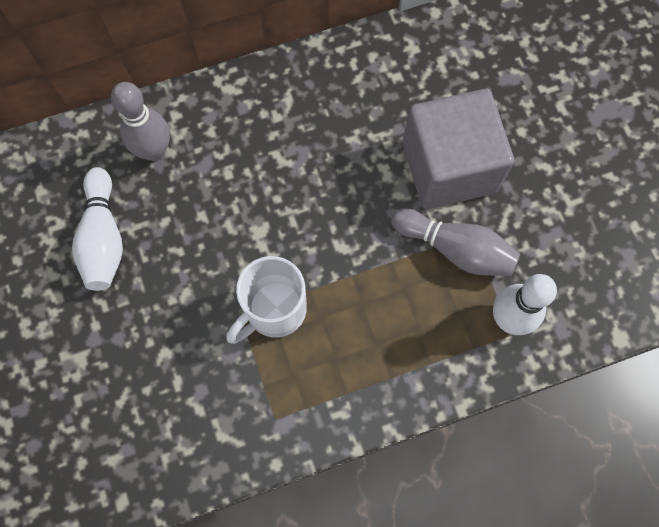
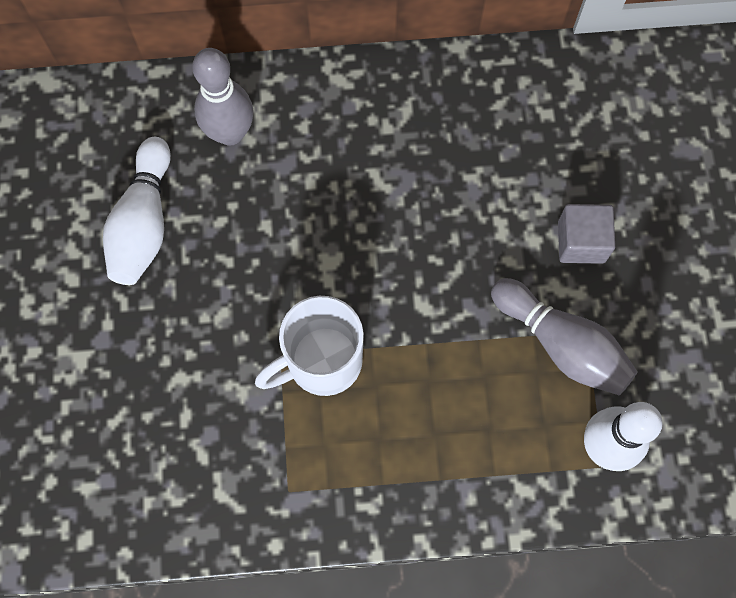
camera: 15 degrees right, 0 degrees up
(449, 167) = (581, 242): grey cube -> grey cube, size x0.47

